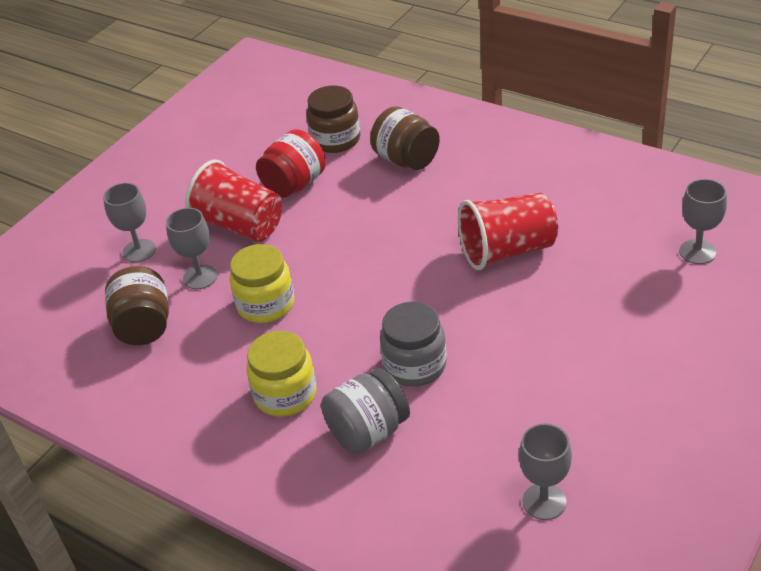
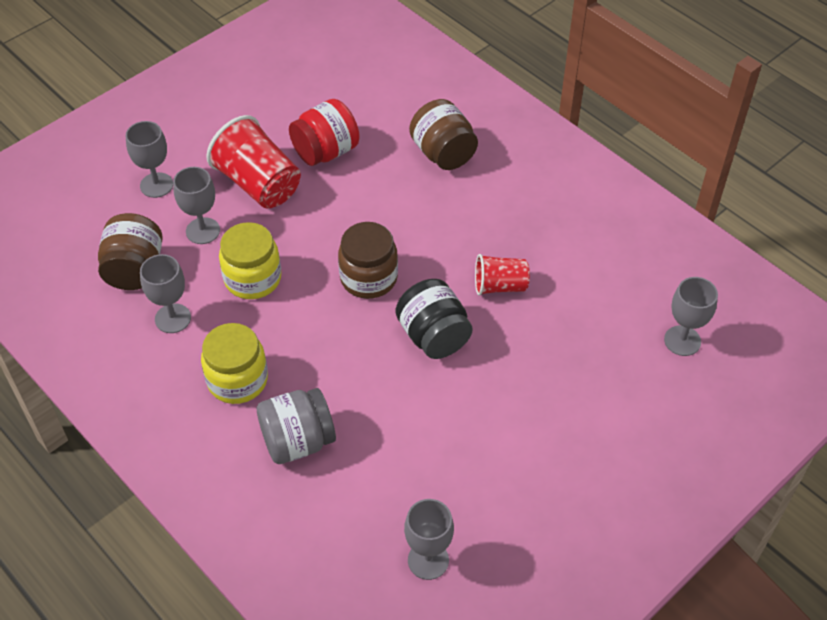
camera: 10 degrees right, 10 degrees up
(198, 358) = (173, 318): none -> grey goblet
(335, 140) = (383, 110): brown jar -> brown jar (368, 278)
(415, 365) = (365, 385): grey jar -> none
(463, 307) = (433, 336): none -> black jar
(507, 251) = (500, 286): red cup -> red cup, size x0.58

